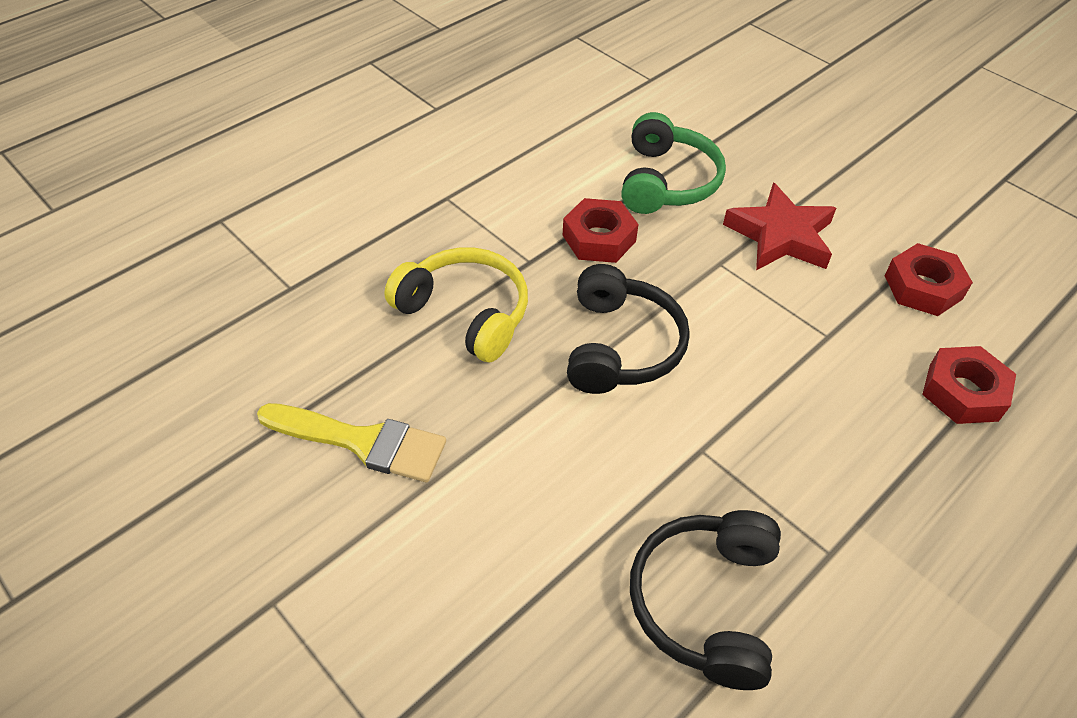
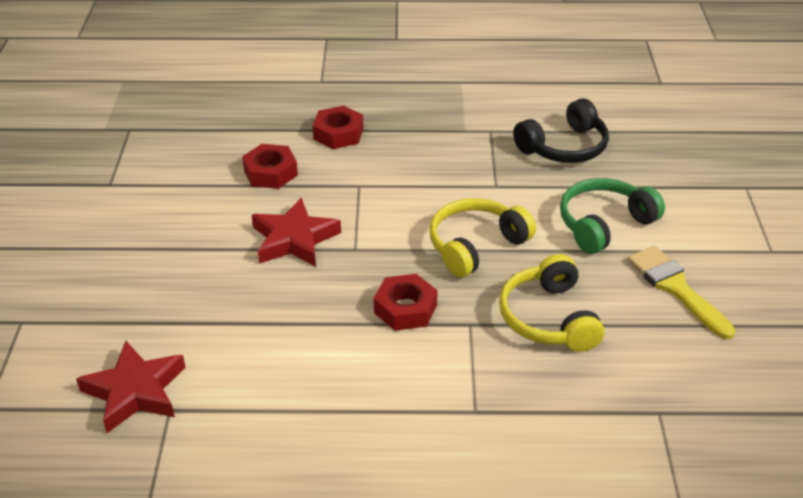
camera: 135 degrees left, 10 degrees down
(621, 346) = (475, 246): black headphones -> yellow headphones
(667, 181) = (303, 316): green headphones -> green headphones (604, 224)
(688, 74) = (135, 391): none -> red star

